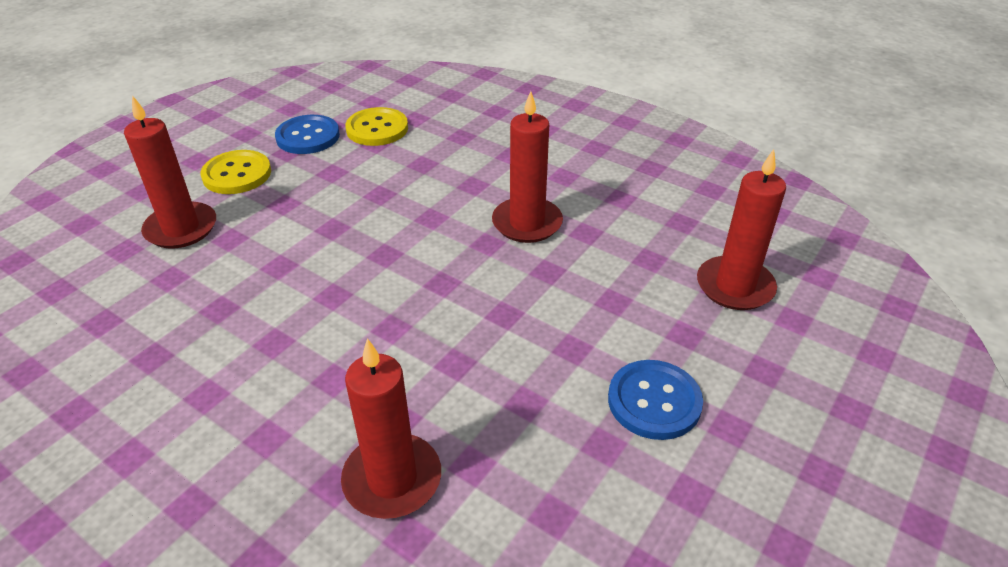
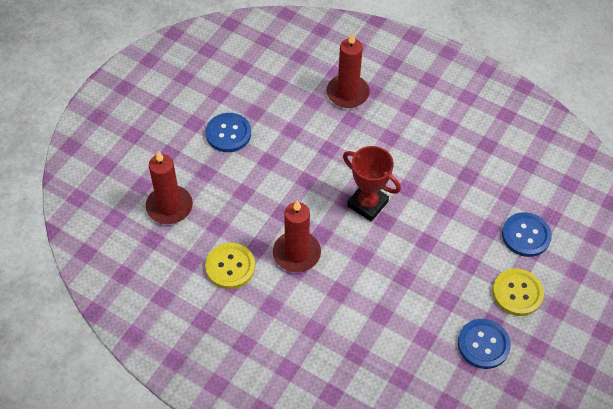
camera: 175 degrees right, 15 degrees up
(181, 228) = (526, 235): red candle -> blue button
(377, 129) = (429, 359): yellow button -> yellow button (230, 267)
(406, 276) = (367, 204): none -> red trophy

